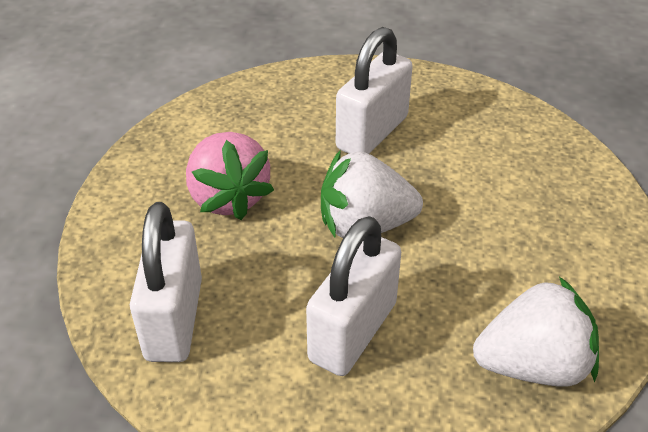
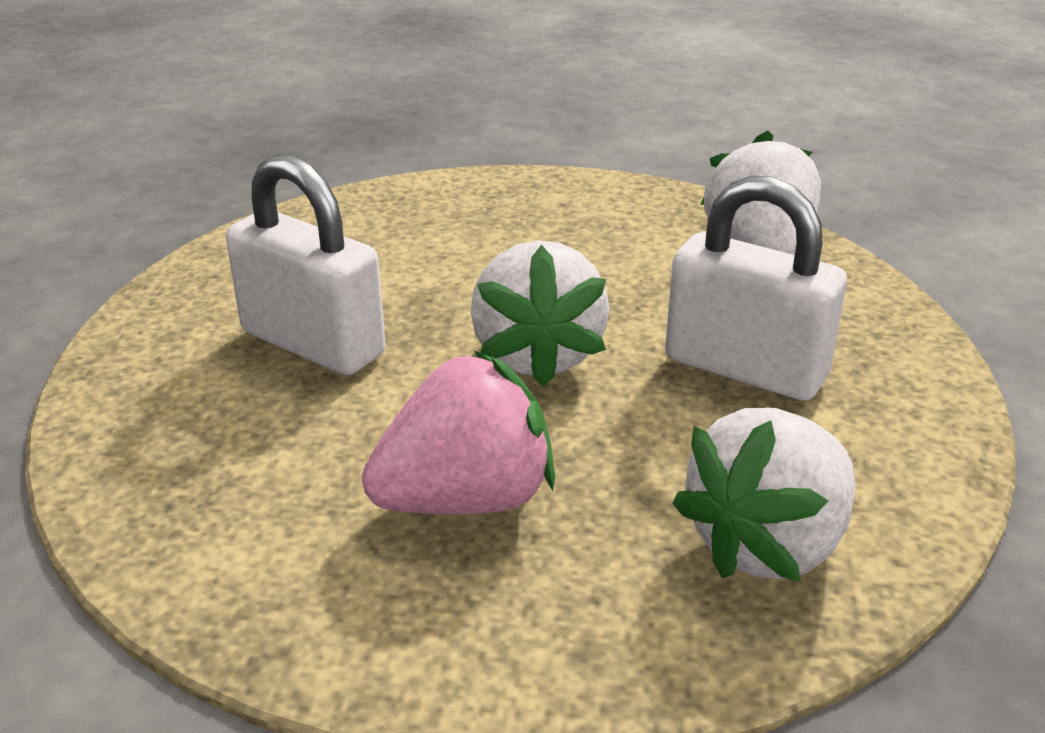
camera: 90 degrees left, 10 degrees down
(174, 319) = (767, 544): white padlock -> white strawberry

